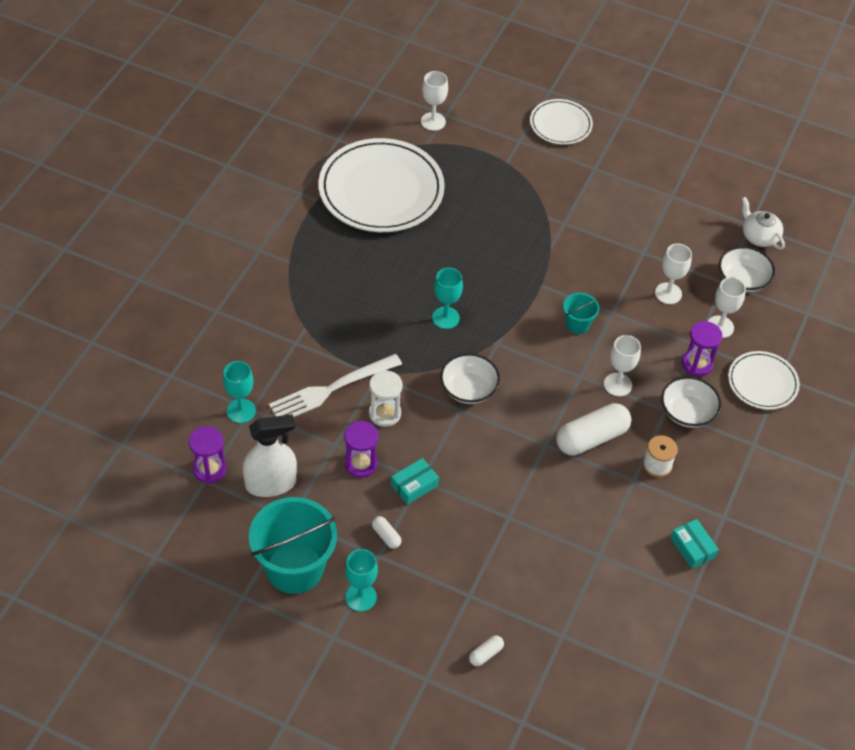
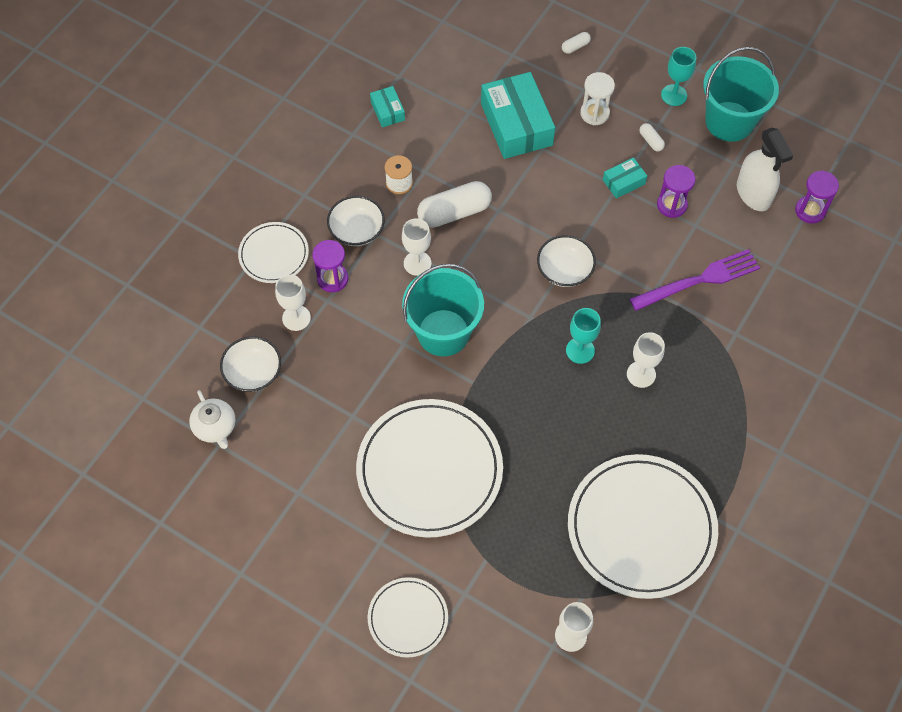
camera: 170 degrees left, 10 degrees up
(241, 411) = (786, 265): turquoise goblet -> none
(271, 483) = (753, 194): white spray bottle -> white spray bottle turned 105 degrees counterclockwise
(330, 390) = (700, 279): white fork -> purple fork
(385, 413) = (648, 251): white hourglass -> white hourglass (594, 113)
(542, 543) = (516, 124): none -> turquoise box
(566, 218) = (429, 470): none -> white plate
(577, 324) = (443, 333): turquoise bucket -> turquoise bucket, size x2.11
(668, 293) = (339, 361): white goblet -> white goblet (641, 374)

